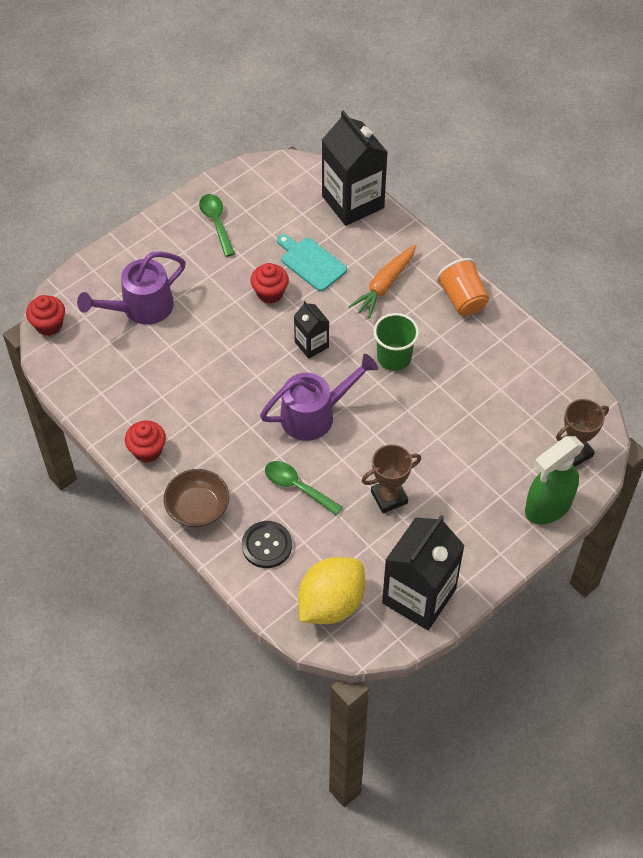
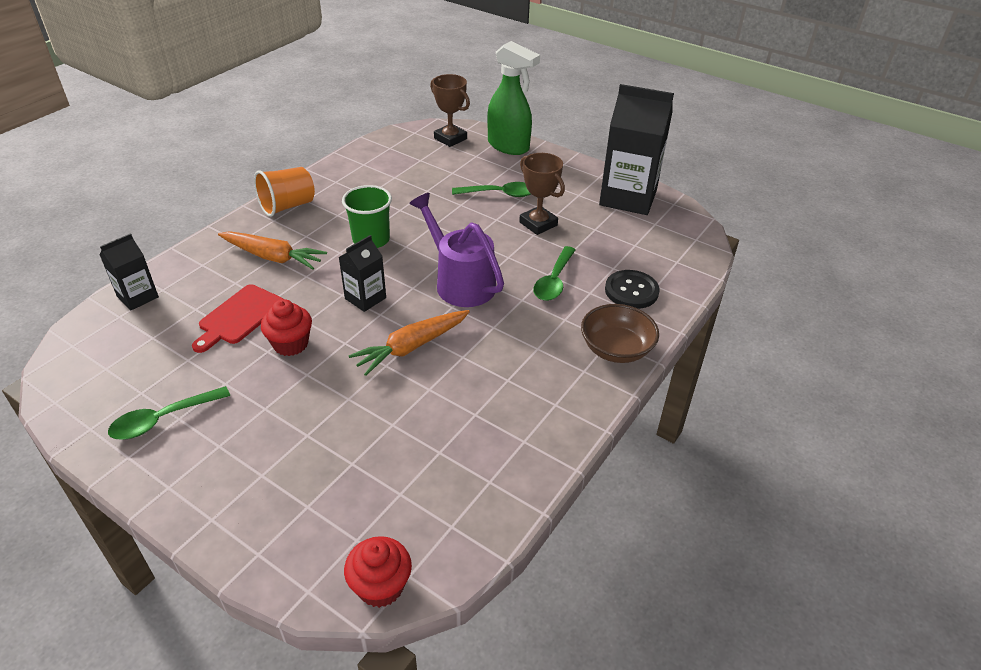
camera: 105 degrees left, 15 degrees down
(140, 308) = (331, 471): purple watering can -> none
(147, 450) = (561, 409): red cupcake -> none
(243, 368) = (412, 347): none -> orange carrot
(311, 262) = (239, 317): turquoise cutting board -> red cutting board
(331, 603) = (666, 242): yellow lemon -> none
(353, 202) = (138, 297): black carton -> black carton, size x0.51
(449, 476) = (500, 194): none -> green spoon

